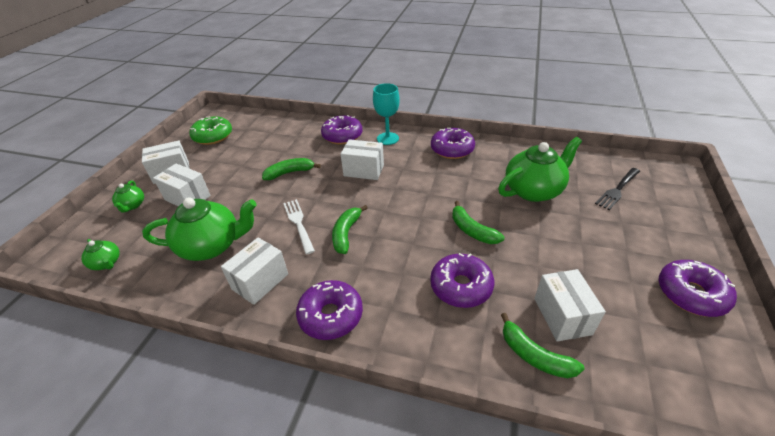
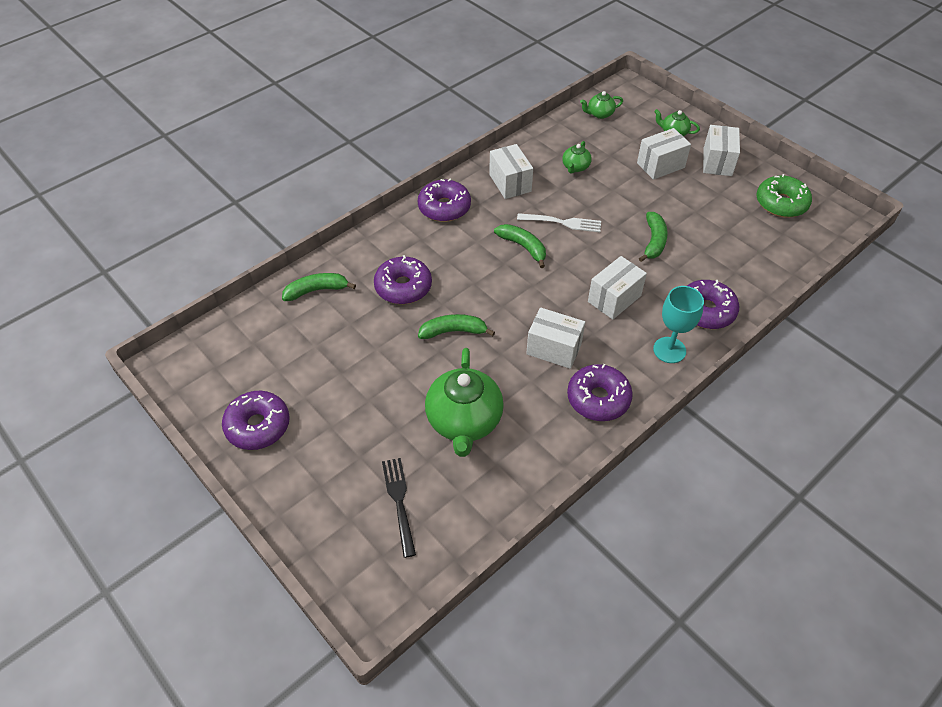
camera: 120 degrees right, 10 degrees up
(211, 246) = (575, 167): green teapot -> green teapot, size x0.48
(562, 316) = (324, 327): white box -> white box (554, 349)

